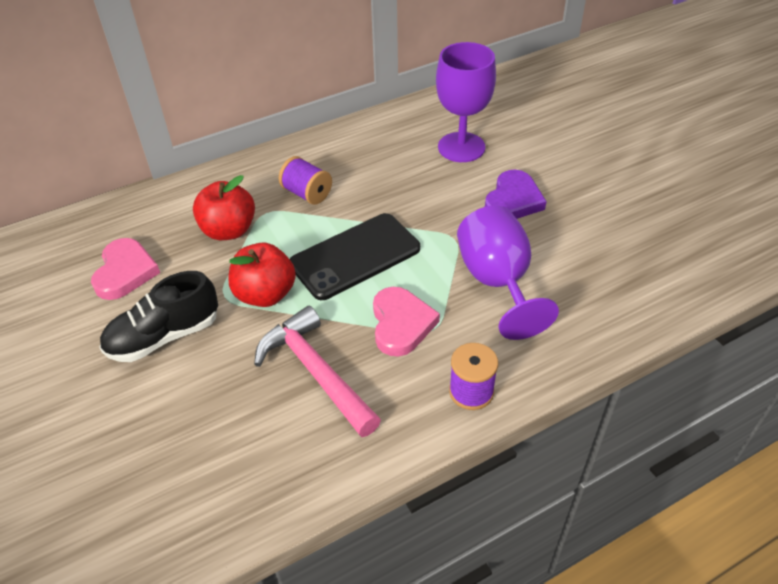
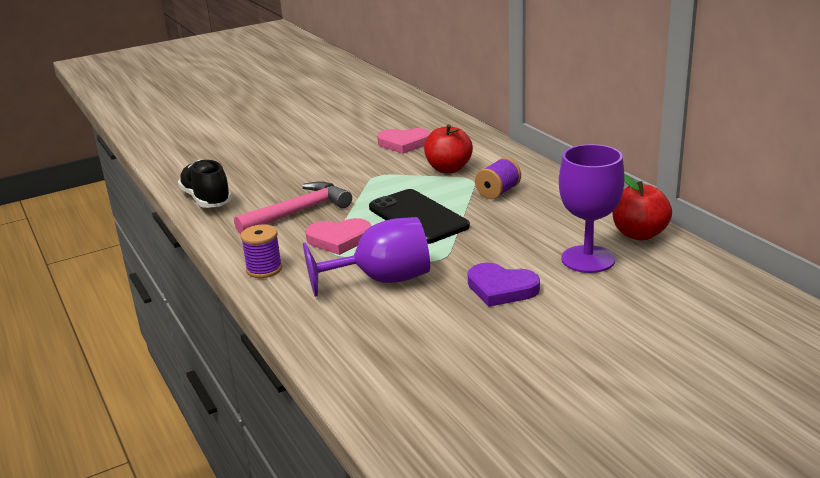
camera: 90 degrees right, 20 degrees down
(164, 336) = (342, 163): black shoe -> black shoe (206, 199)
(265, 294) = (377, 188): red apple -> red apple (639, 234)

